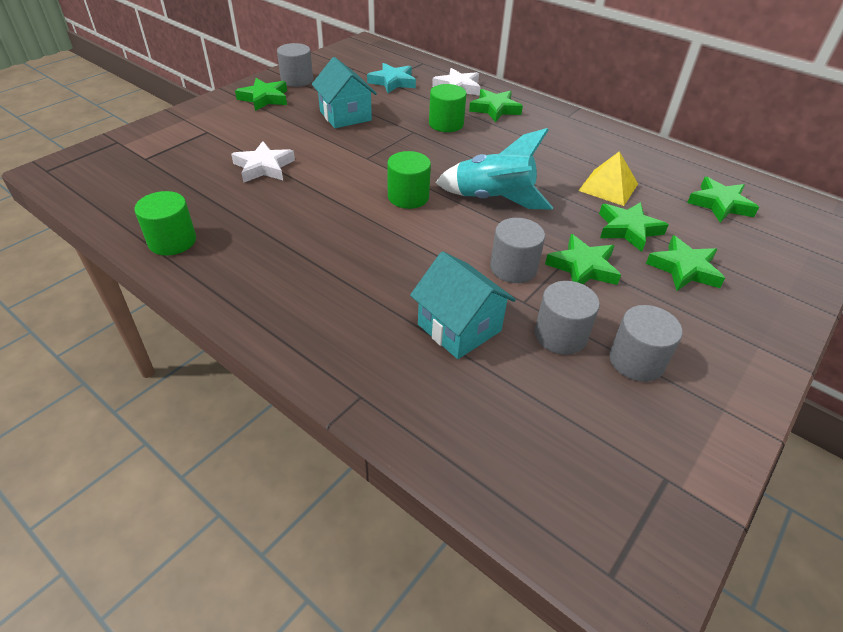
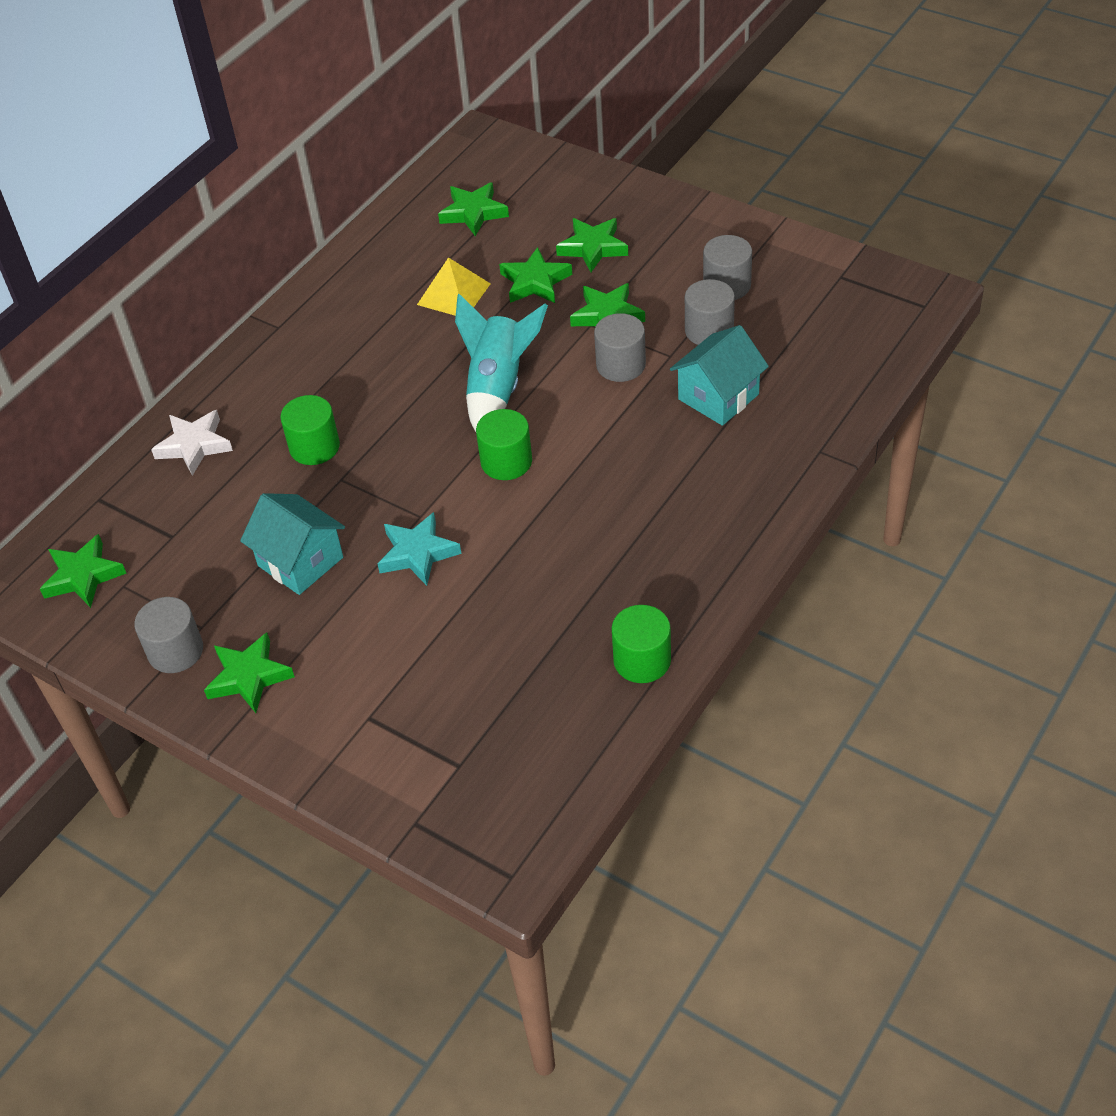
camera: 90 degrees left, 5 degrees up
(264, 167) = (460, 619): white star -> none
(345, 116) = (300, 561): turquoise house -> turquoise house turned 75 degrees clockwise
(393, 82) = (177, 525): turquoise star -> turquoise star (417, 553)
(495, 109) = (263, 400): green star -> green star (83, 576)

